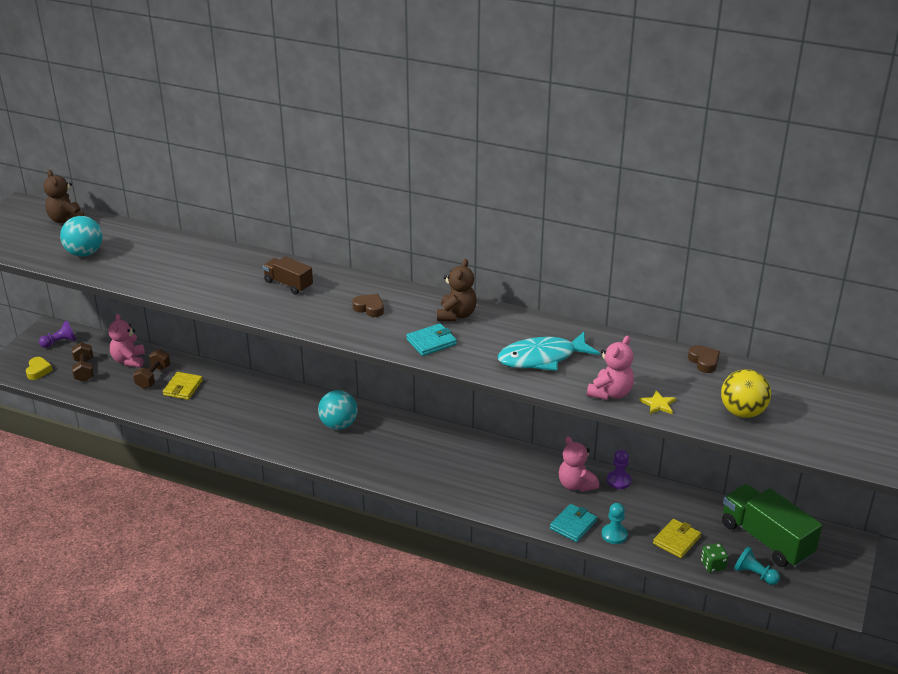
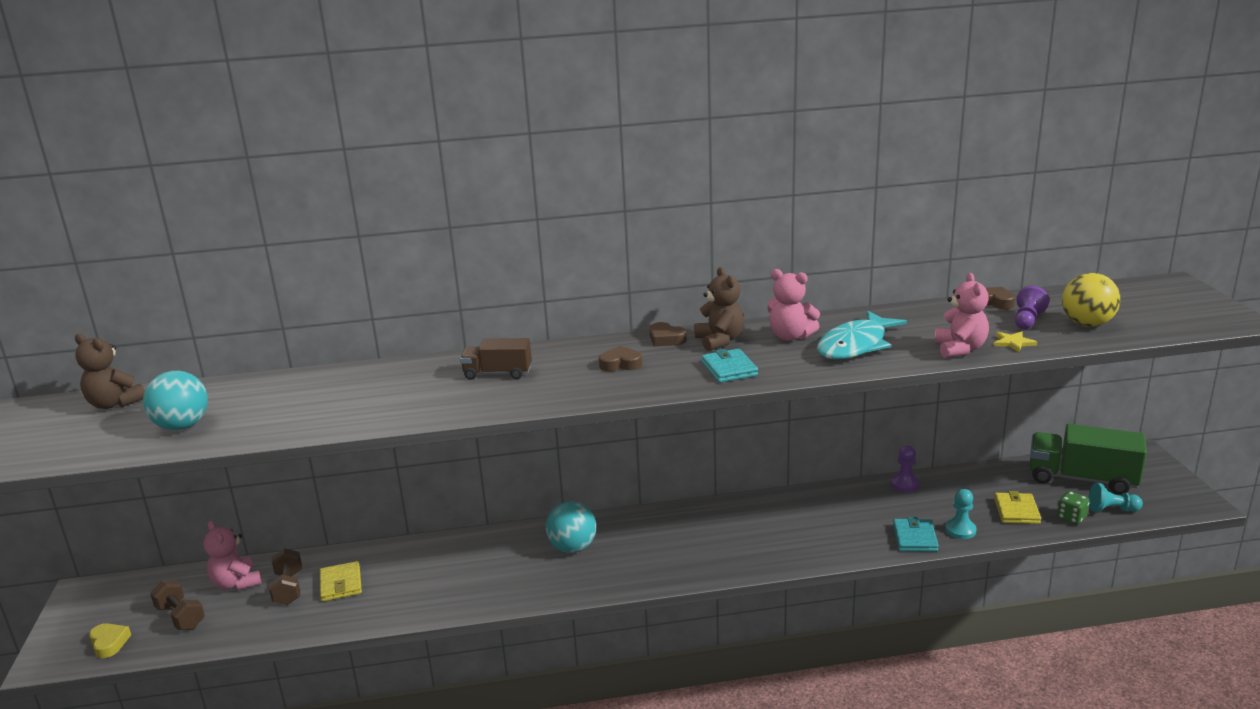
camera: 30 degrees left, 10 degrees down
(60, 342) = (114, 600): purple pawn -> purple pawn (1027, 320)
(423, 298) = (666, 339): none -> brown heart
(431, 342) = (729, 369): turquoise wallet -> turquoise wallet turned 45 degrees counterclockwise
(576, 485) = (873, 503): pink teddy bear -> pink teddy bear (790, 336)

